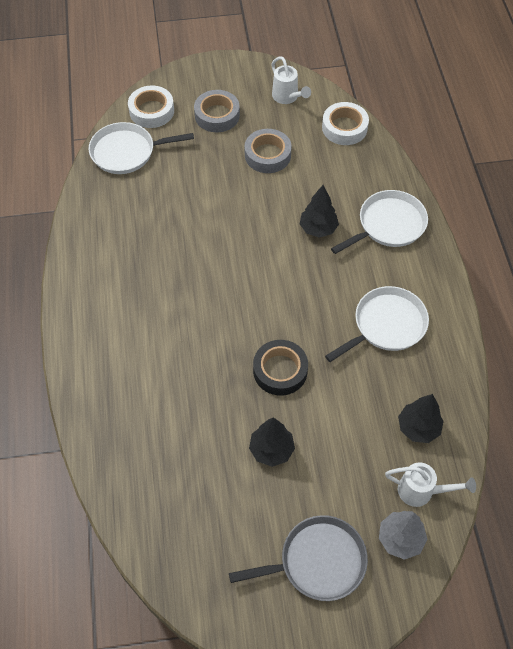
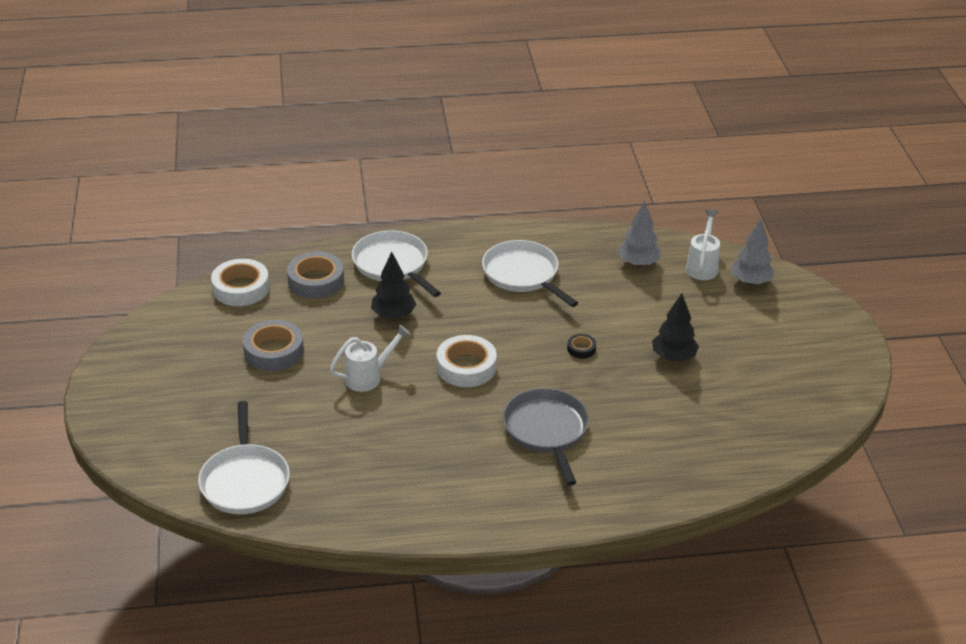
camera: 90 degrees left, 20 degrees down
(151, 111) = (171, 458): white tape -> white tape (466, 367)
(217, 115) = (195, 395): grey tape -> grey tape (316, 281)
(280, 370) = (581, 349): black tape -> black tape, size x0.49
(287, 98) = (178, 332): white watering can -> white watering can (369, 377)
(318, 561) = (782, 331): grey pan -> grey pan (546, 430)
(418, 428) = (638, 263): black tree -> grey tree

